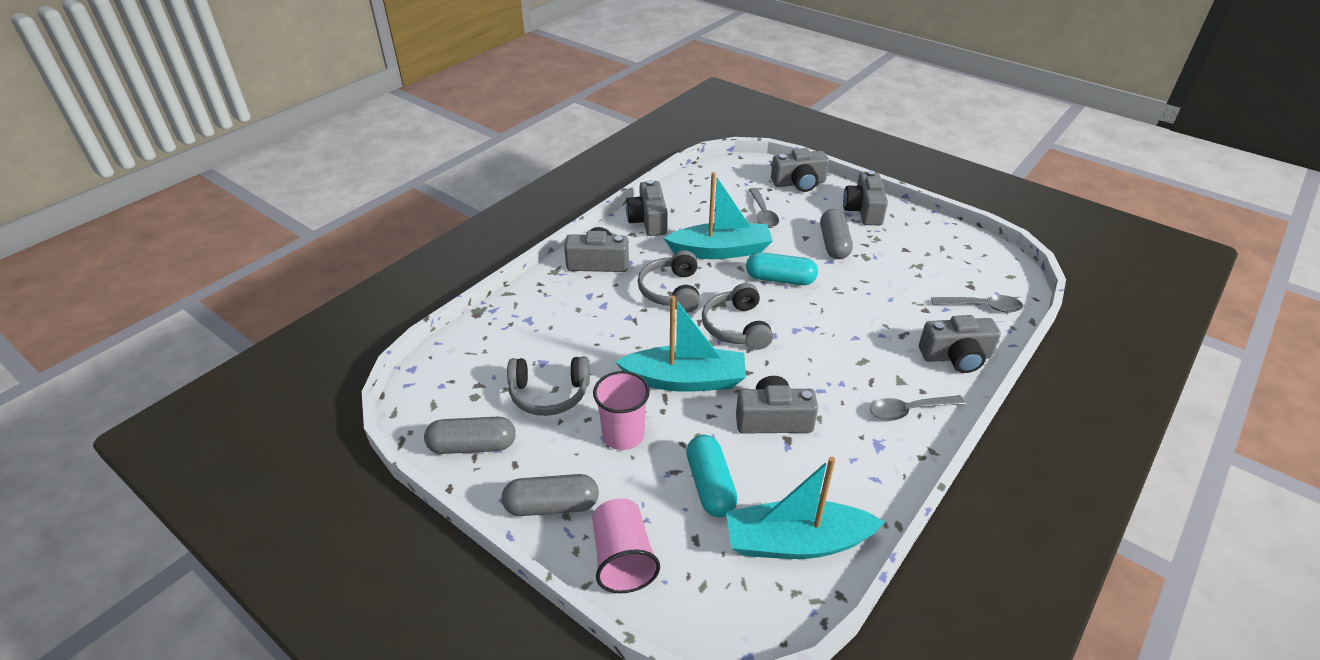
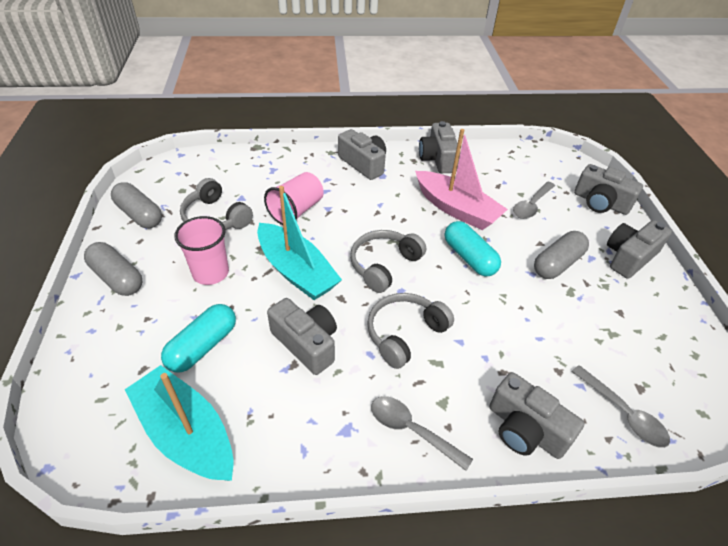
camera: 45 degrees right, 5 degrees up
(623, 558) = (96, 340): pink cup -> pink cup (296, 211)
(648, 220) = (438, 159): grey camera -> grey camera turned 45 degrees counterclockwise
(672, 291) = (380, 211): grey headphones -> grey headphones (405, 334)
(720, 251) = (456, 209): turquoise boat -> pink boat

